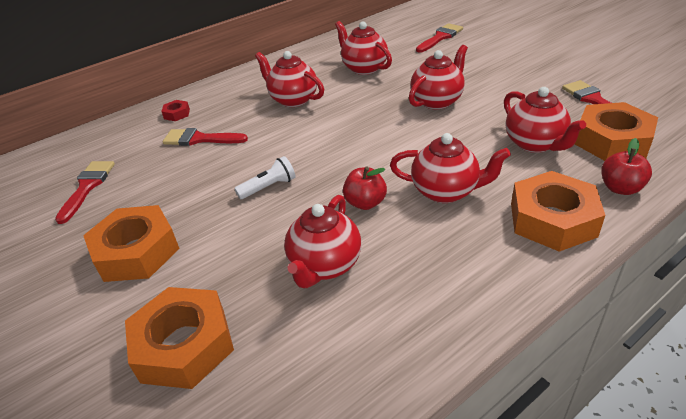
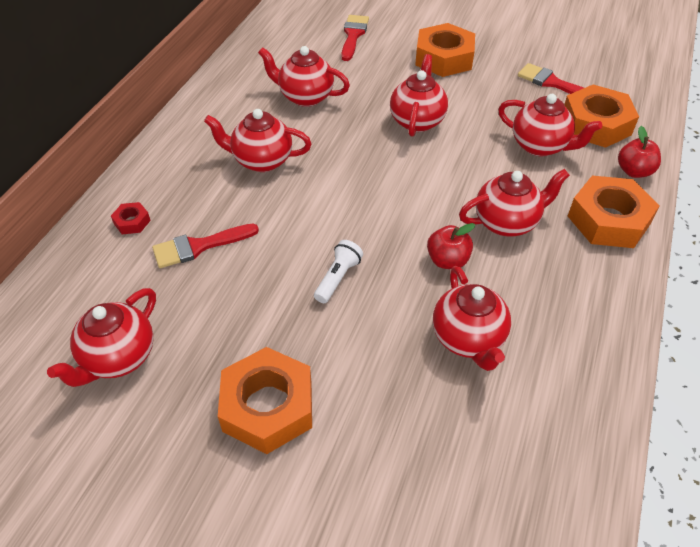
camera: 35 degrees left, 10 degrees up
(87, 187) = (118, 358): red brush -> red teapot
(184, 345) = (416, 473): orange nut -> orange nut (444, 58)

